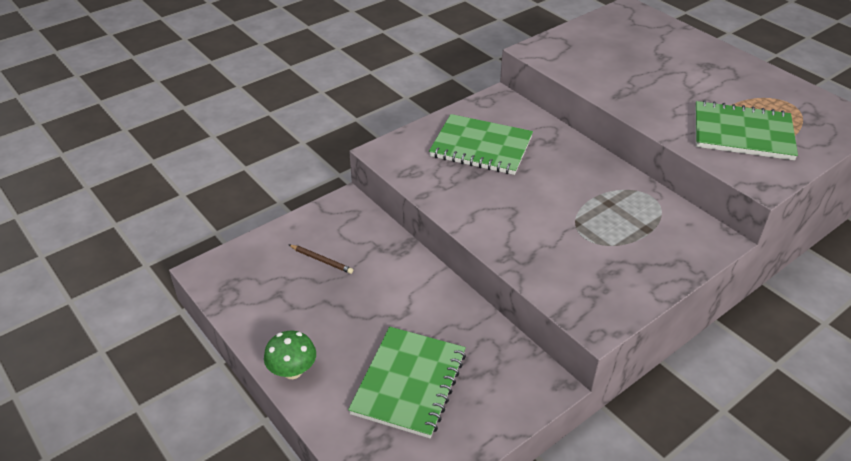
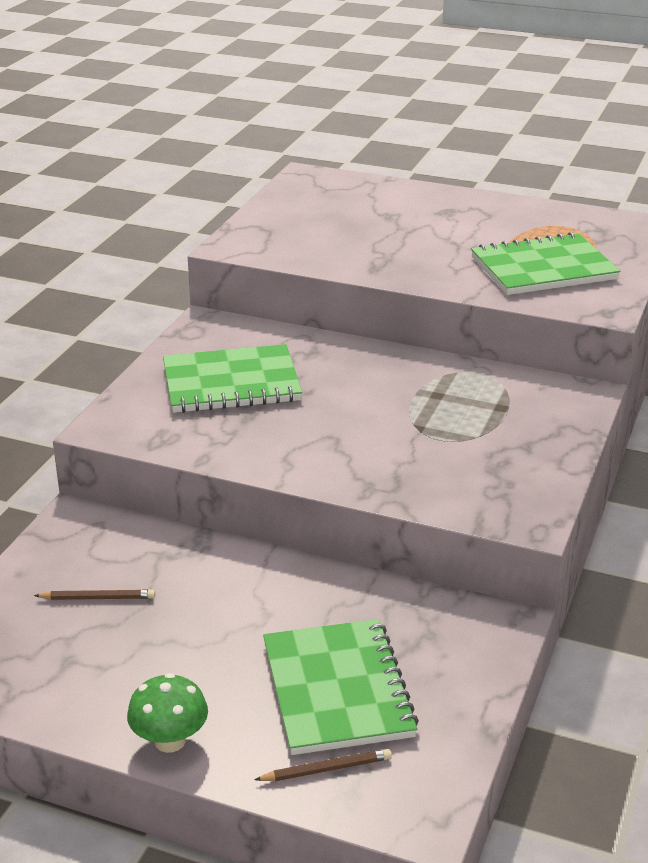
camera: 30 degrees left, 10 degrees down
(363, 433) = (326, 769): none -> brown pencil

